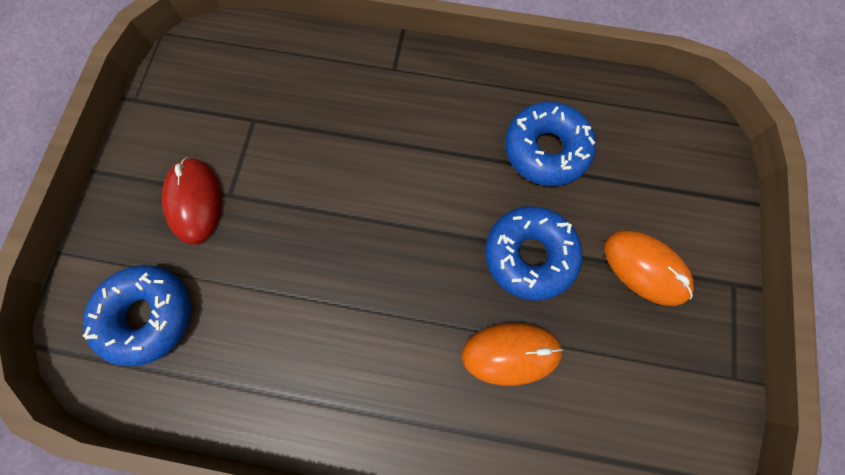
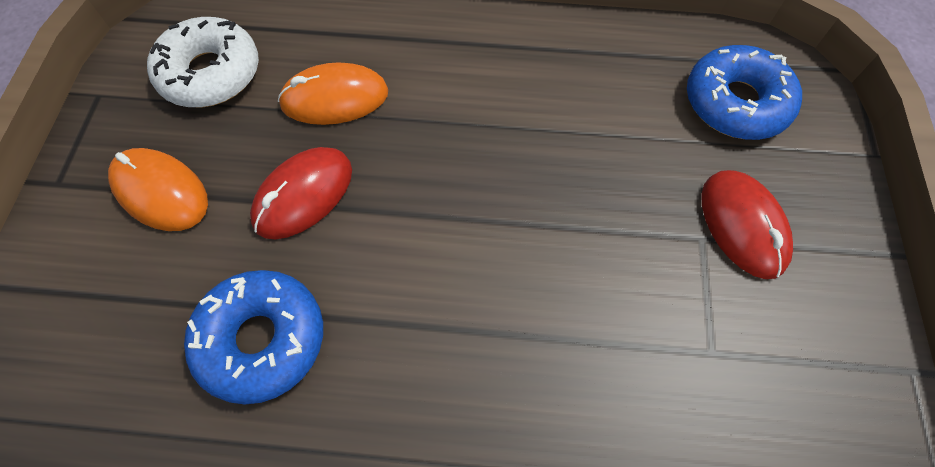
camera: 175 degrees right, 10 degrees down
(529, 255) = (303, 195): blue donut -> red mouse
(633, 396) = (210, 73): none -> white donut

